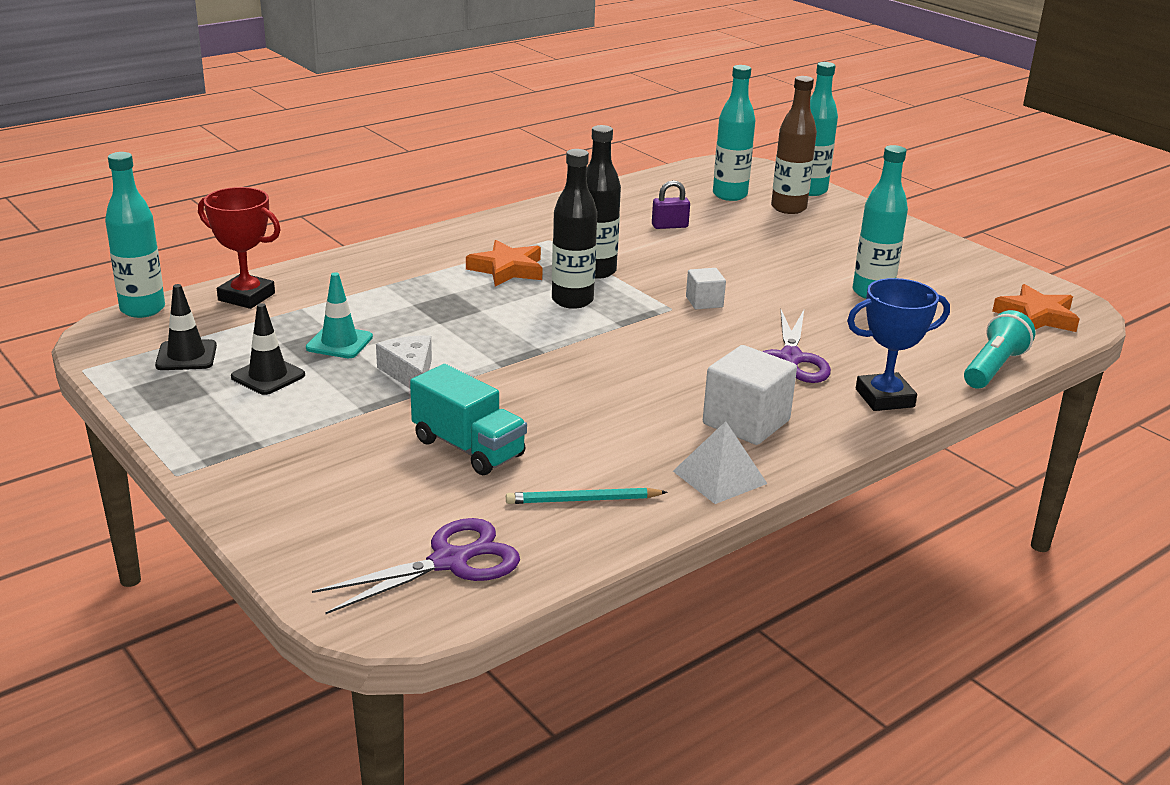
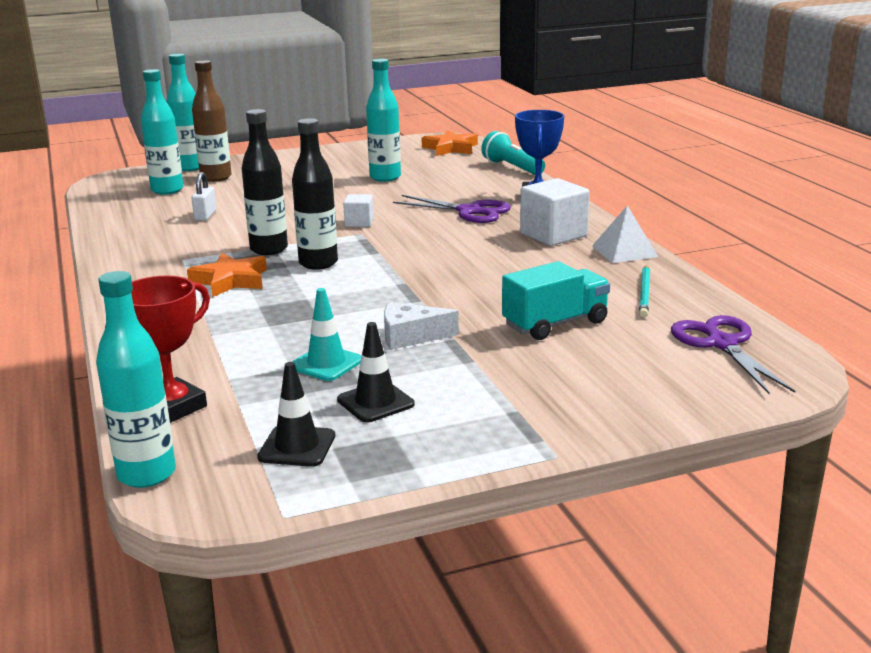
camera: 70 degrees left, 5 degrees down
(669, 226) = (205, 215): purple padlock -> white padlock

